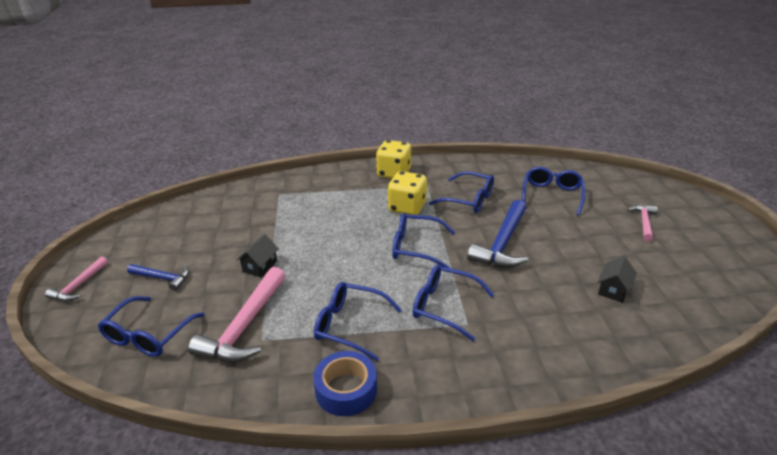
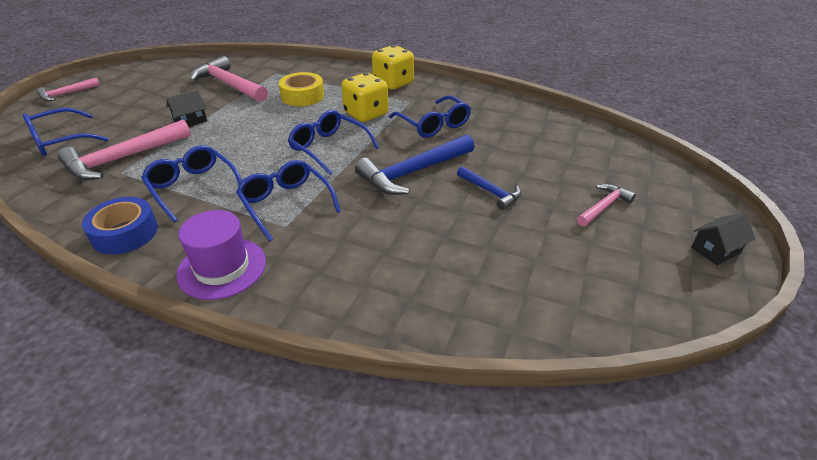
camera: 30 degrees right, 5 degrees up
(162, 278) = (118, 106): blue hammer -> blue hammer (490, 192)
(249, 219) = (229, 84): none -> pink hammer
(333, 208) = (302, 96): none -> yellow tape
(465, 378) = (222, 268): none -> purple hat
(551, 195) = (528, 147): blue glasses -> none
(613, 290) = (471, 256): black house -> black house (715, 250)

